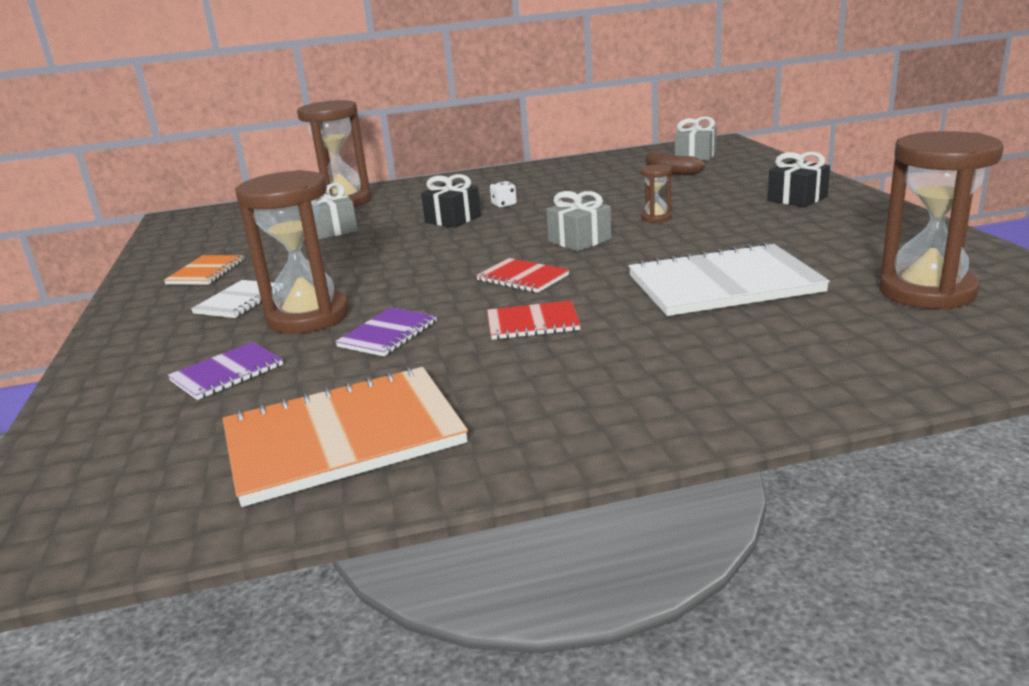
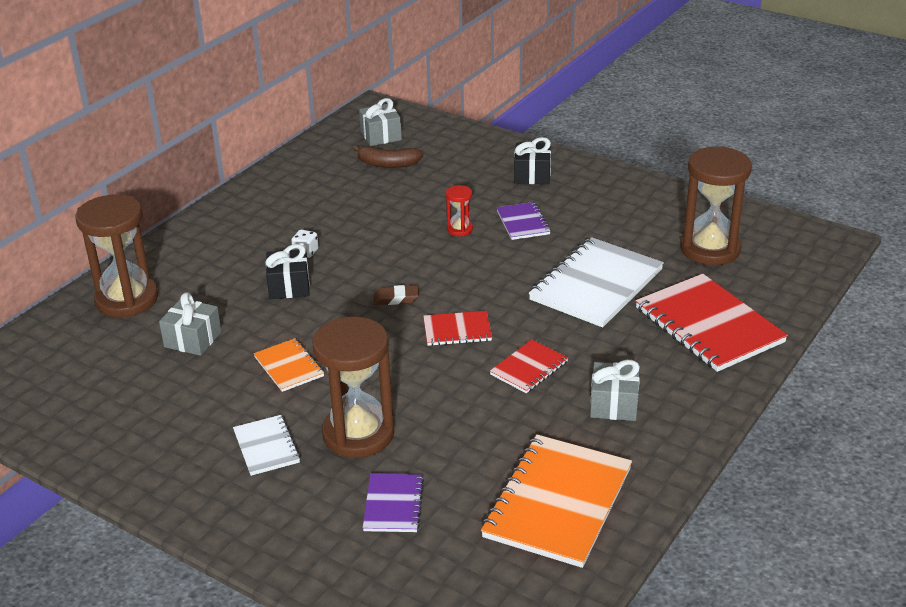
camera: 45 degrees left, 10 degrees up
(206, 272) = (163, 434): orange notebook -> orange notebook (289, 367)
(388, 334) = (448, 421): purple notebook -> purple notebook (523, 222)
(514, 245) = (396, 299): none -> brown eraser
(580, 240) = (439, 275): grey gift -> grey gift (614, 404)
(656, 218) = (459, 229): brown hourglass -> red hourglass
(807, 354) = (708, 325): none -> red notebook

